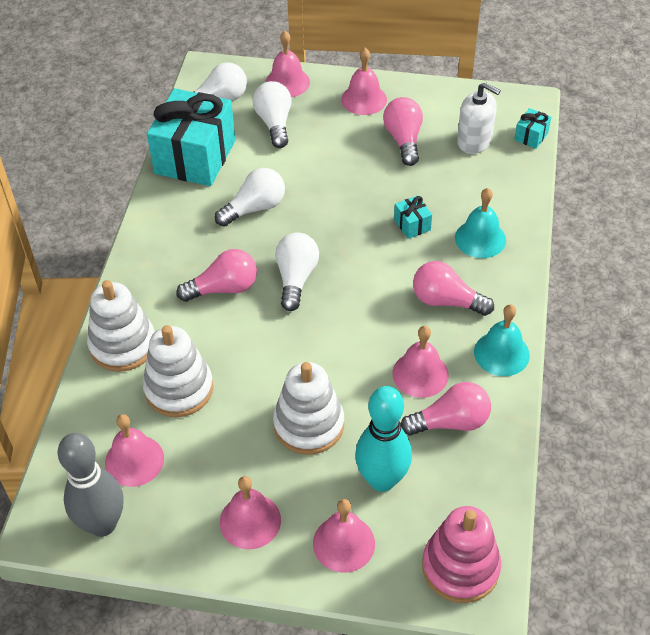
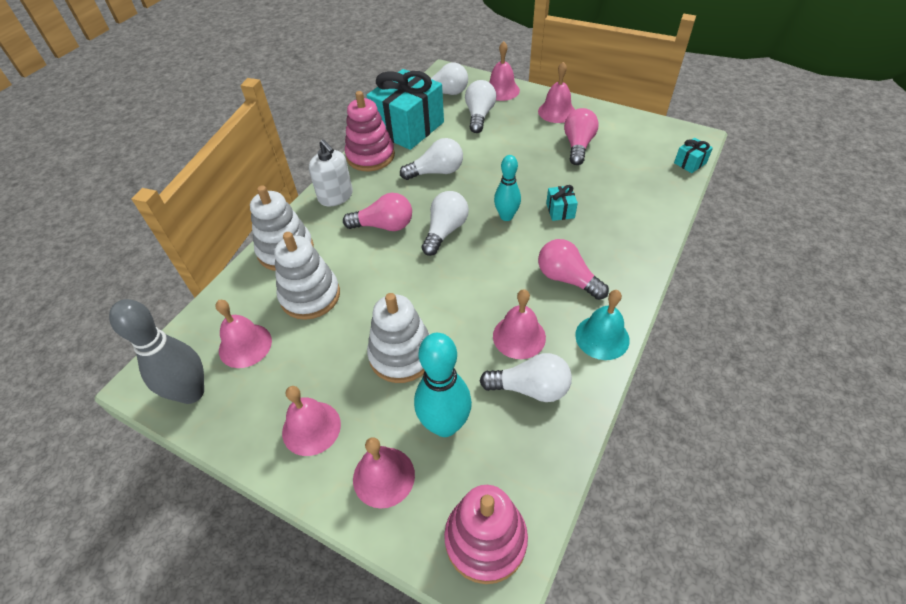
camera: 20 degrees right, 0 degrees up
(166, 205) = (370, 156): none -> pink stacking toy
(356, 245) = (506, 216): none -> turquoise bowling pin
(450, 422) = (530, 388): pink light bulb -> white light bulb
(474, 141) = (638, 158): white soap dispenser -> white soap dispenser (335, 196)
(480, 238) = (616, 234): turquoise bell -> none

